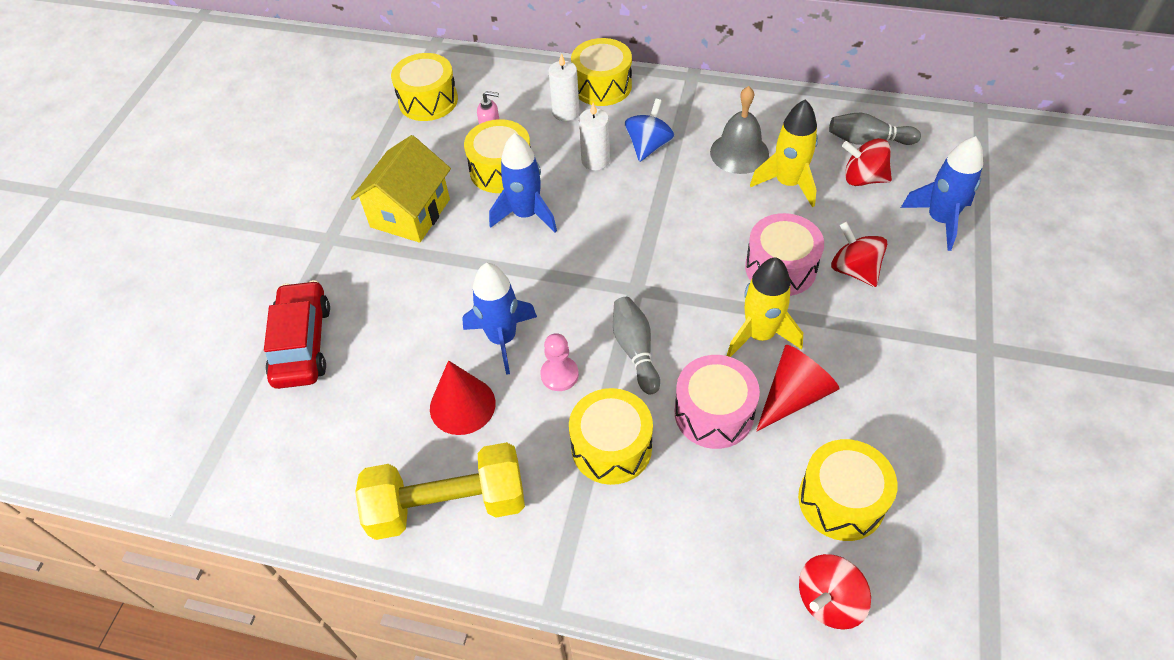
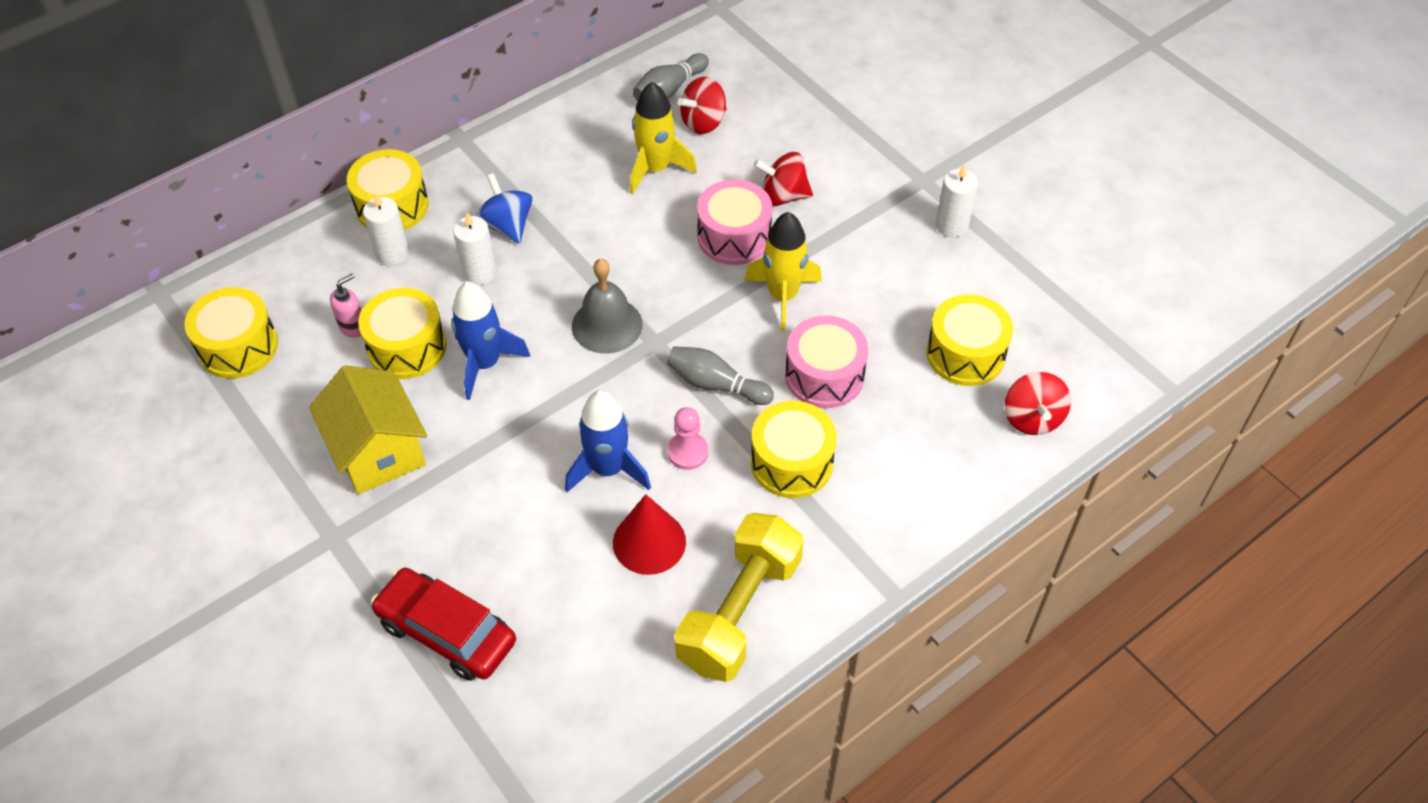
camera: 55 degrees left, 0 degrees up
(739, 153) = (587, 173): grey bell -> grey bell (607, 325)
(793, 395) = (856, 316): red cone -> none
(939, 220) = (791, 113): blue rocket -> none
(963, 399) = (951, 225): none -> white candle

